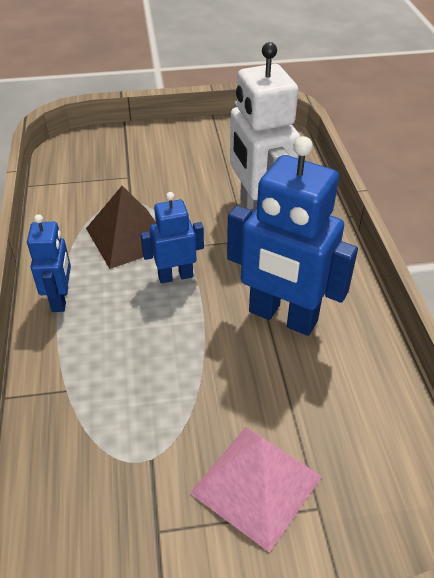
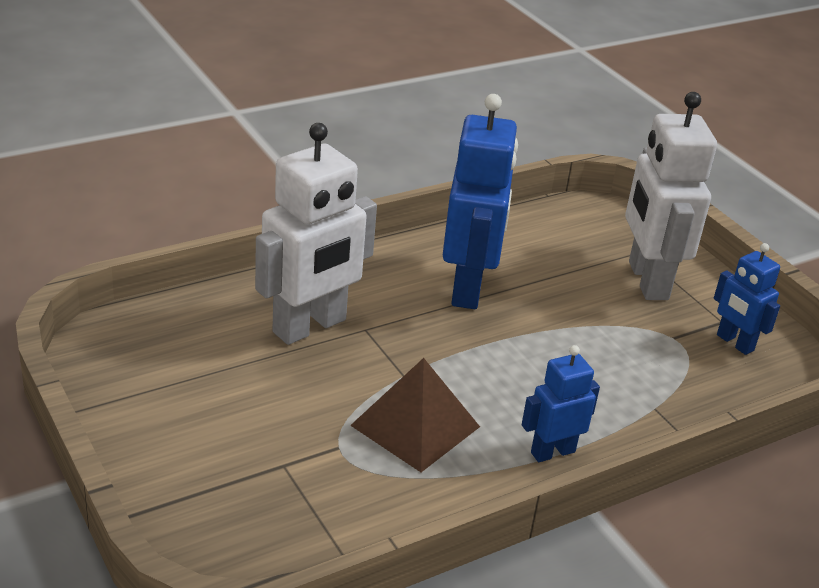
camera: 115 degrees left, 10 degrees down
(175, 276) = (458, 370): blue robot -> blue robot (734, 343)
(256, 485) = (647, 280): pink pyramid -> white robot

